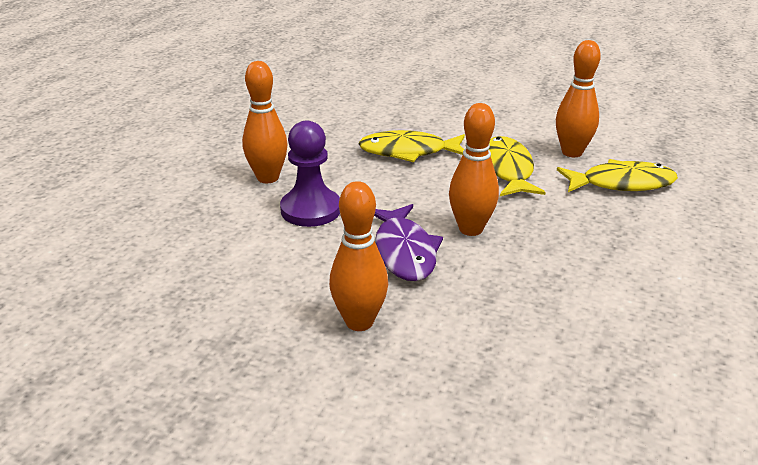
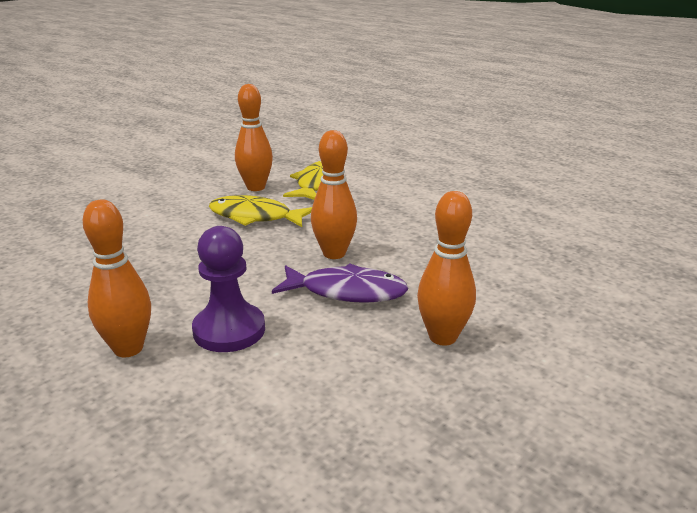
camera: 70 degrees left, 5 degrees down
(408, 152) = (172, 252): yellow fish -> none

